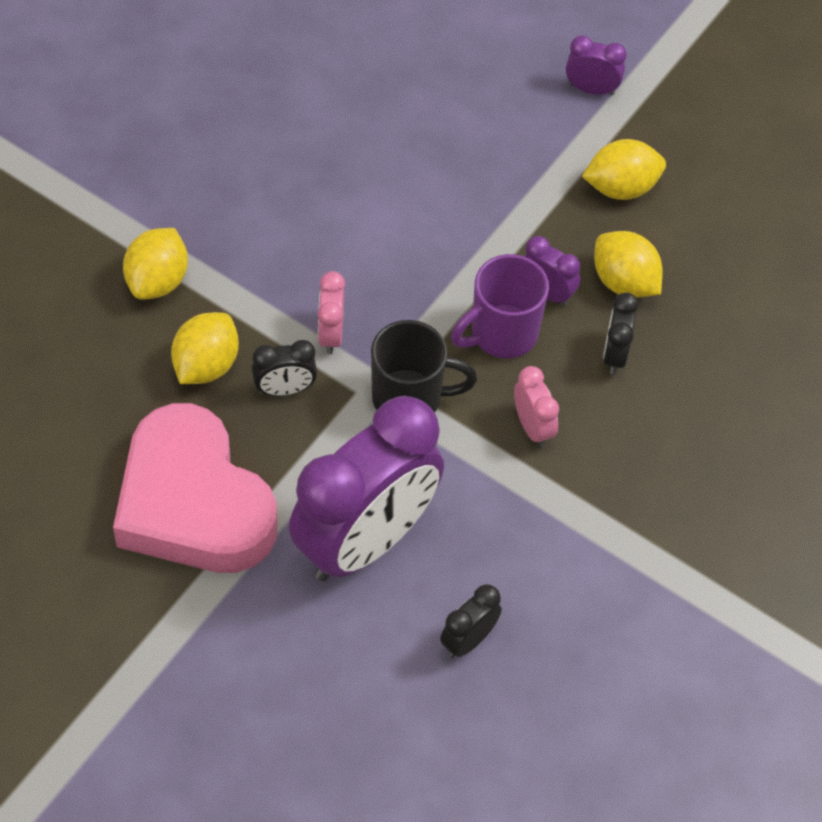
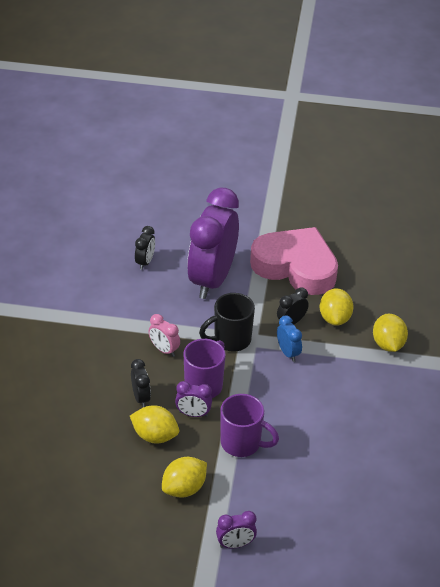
camera: 155 degrees right, 15 degrees down
(330, 334) = (288, 353): pink clock -> blue clock
(499, 217) = (242, 443): none -> purple mug

